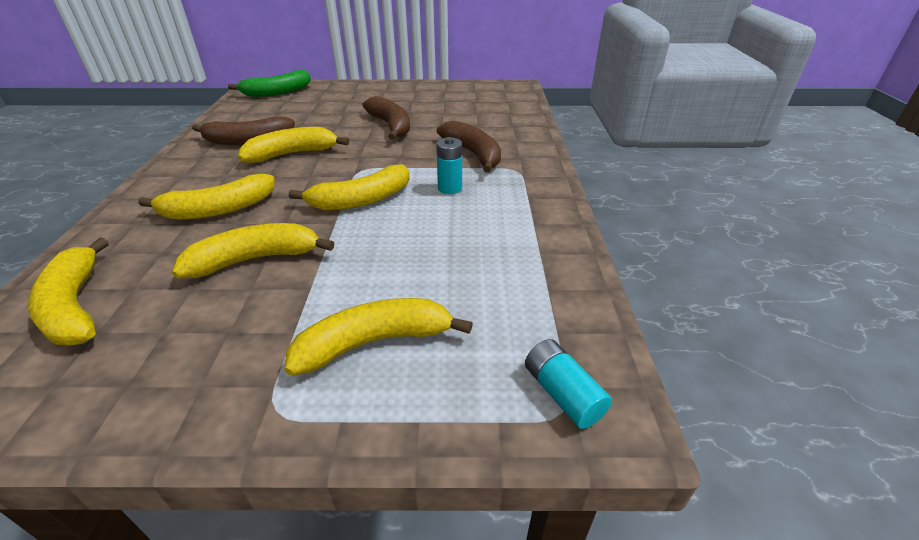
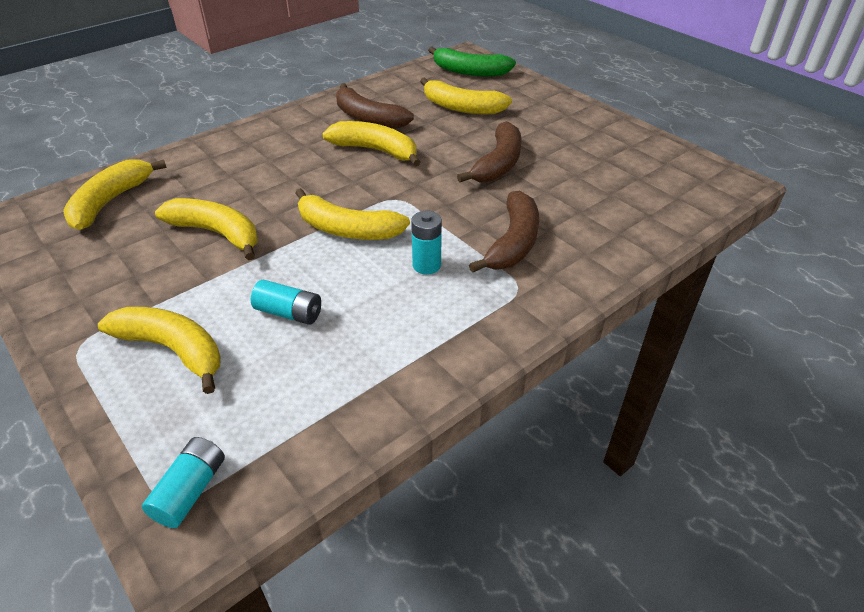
camera: 50 degrees right, 5 degrees up
(218, 209) = (259, 175): yellow banana -> yellow banana (461, 107)
(416, 262) = (289, 313): none -> turquoise battery

